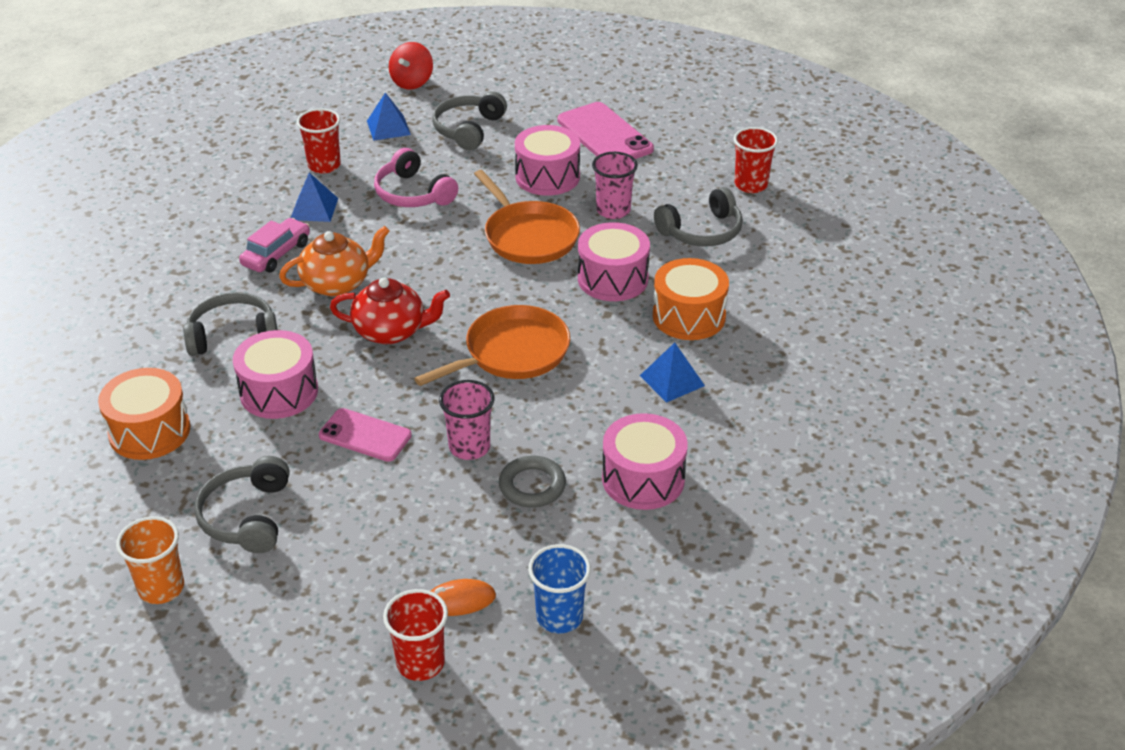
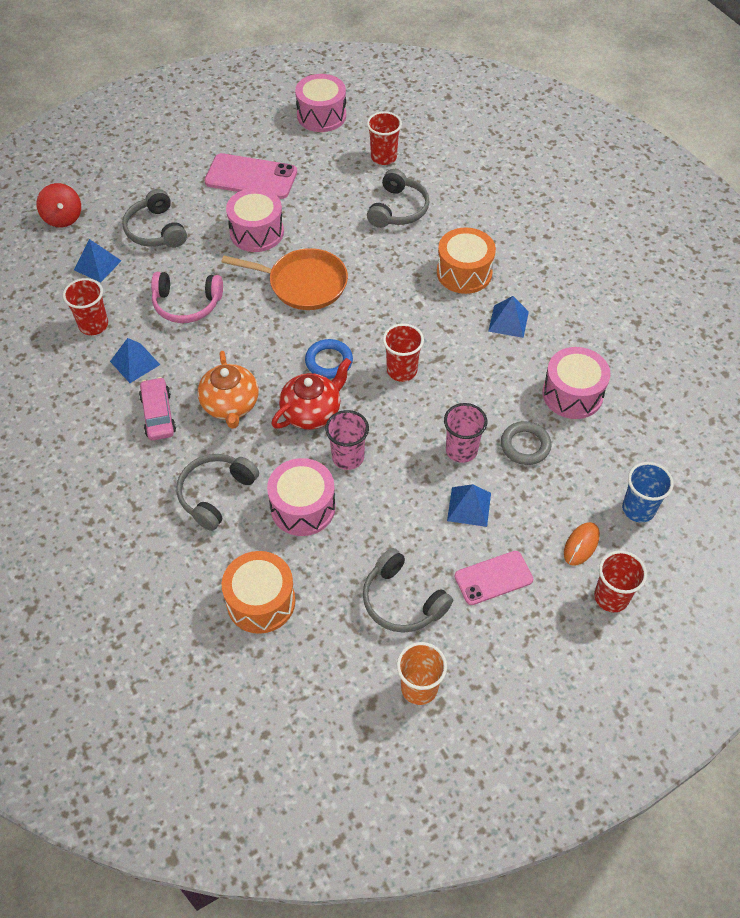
camera: 45 degrees left, 15 degrees up
(337, 283) = (230, 405): orange teapot -> orange teapot turned 150 degrees clockwise
(365, 435) = (394, 492): pink phone -> pink phone (493, 578)
(408, 493) = (469, 506): none -> blue pyramid
(461, 305) = (329, 361): none -> blue ring
(512, 352) = (402, 370): orange pan -> red cup
(613, 210) = (329, 229): pink cup -> pink cup (348, 457)
(613, 279) = (391, 278): pink drum -> pink drum (321, 115)

